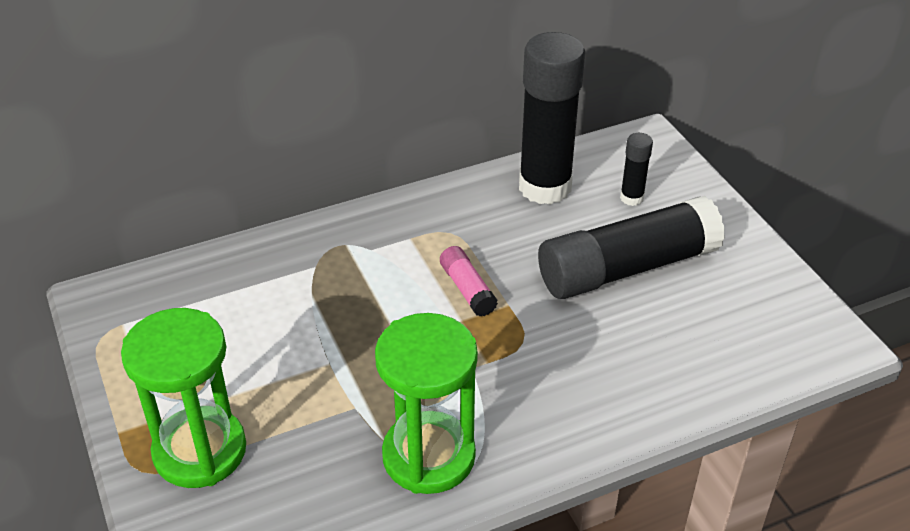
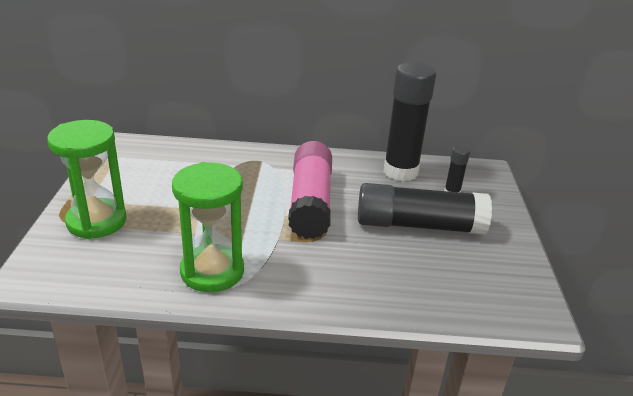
camera: 25 degrees right, 10 degrees down
(467, 289) = (310, 202): pink glue stick -> pink glue stick, size x2.26

